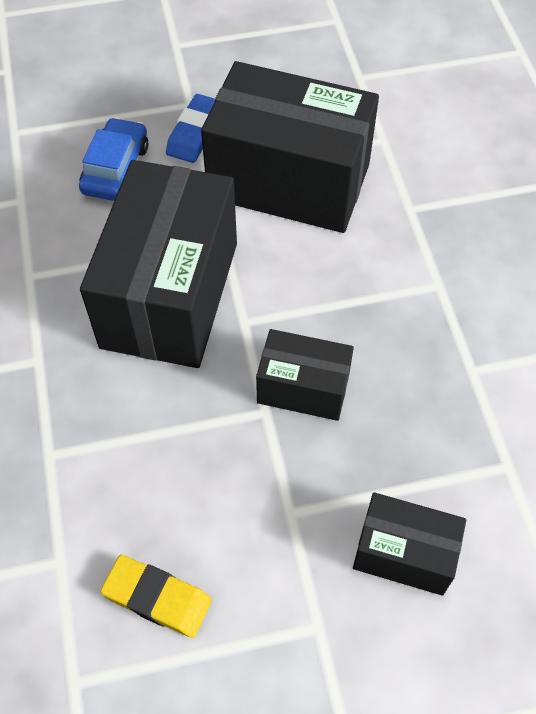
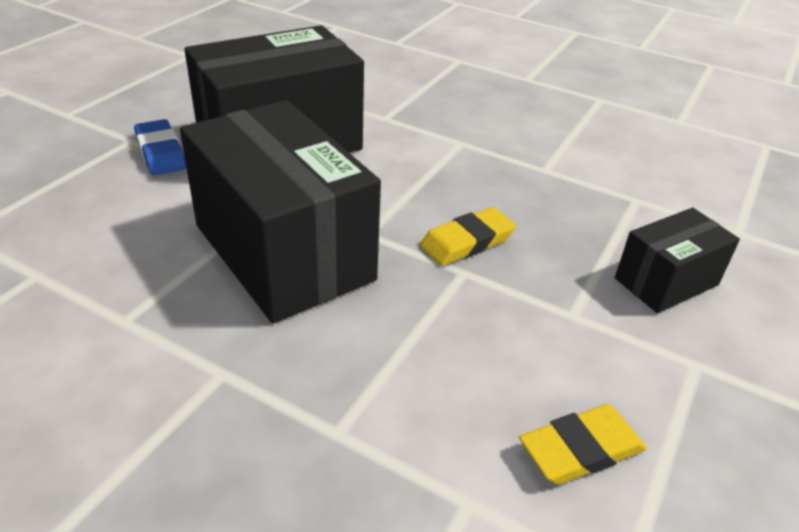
camera: 50 degrees left, 20 degrees down
(115, 169) = (114, 206): blue car -> none
(303, 388) = (467, 242): black box -> yellow eraser

